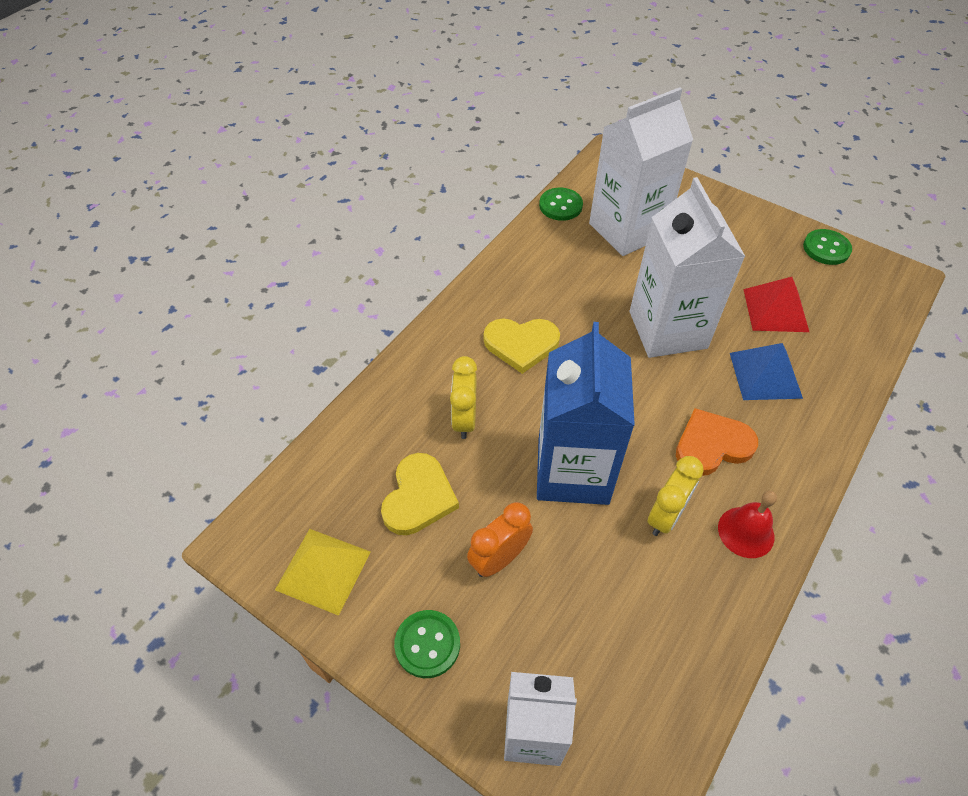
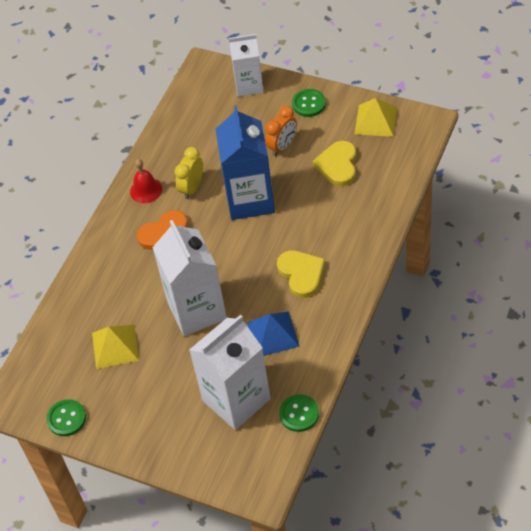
camera: 175 degrees right, 0 degrees up
(464, 419) = (325, 214): yellow clock -> none
(521, 344) = (301, 274): yellow heart -> yellow heart turned 75 degrees clockwise
(765, 375) = (127, 290): blue pyramid -> blue pyramid (273, 334)
(775, 310) = (115, 346): red pyramid -> yellow pyramid

